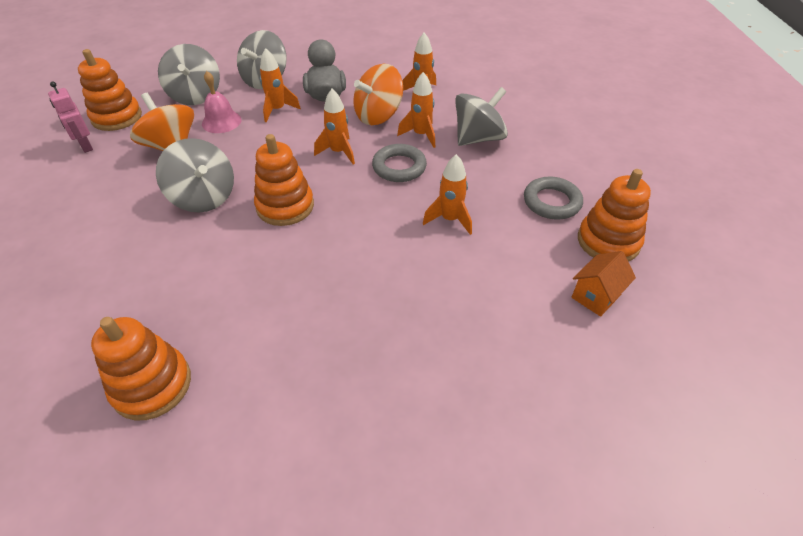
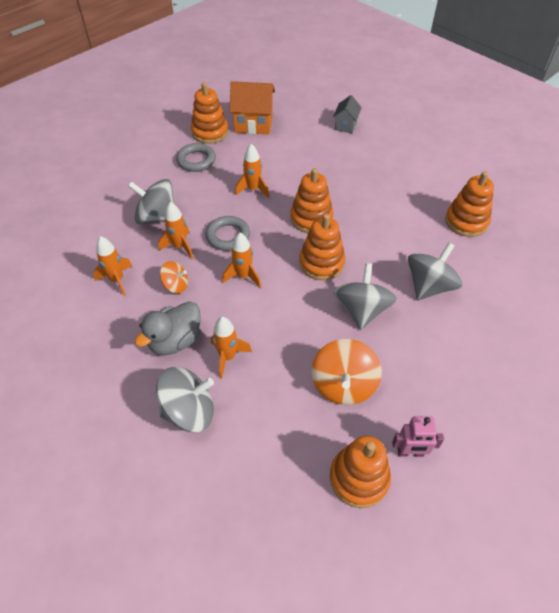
camera: 130 degrees left, 5 degrees up
(86, 146) = (410, 452): pink robot -> pink robot turned 75 degrees clockwise
(196, 95) = (266, 446): grey spinning top -> grey spinning top (429, 286)
(221, 121) = (281, 383): pink bell -> none
(350, 237) = (311, 218): none -> orange stacking toy
(378, 116) = (176, 285): orange spinning top -> orange spinning top, size x0.56
(499, 416) = (345, 125): none -> grey house
(596, 296) = (253, 124): orange house -> orange house, size x1.68

